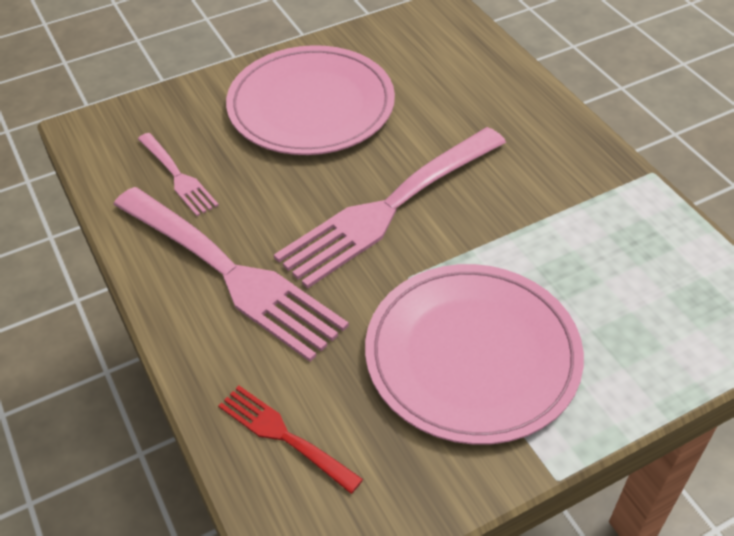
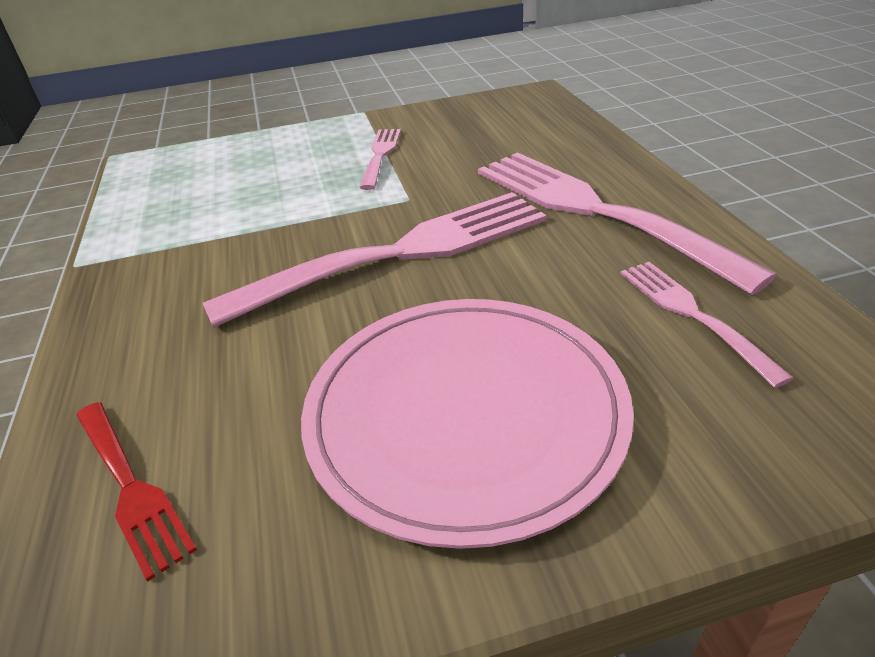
camera: 165 degrees left, 10 degrees down
(284, 436) = (542, 128): red fork -> red fork (130, 487)
(472, 355) = (380, 155): pink plate -> pink fork

